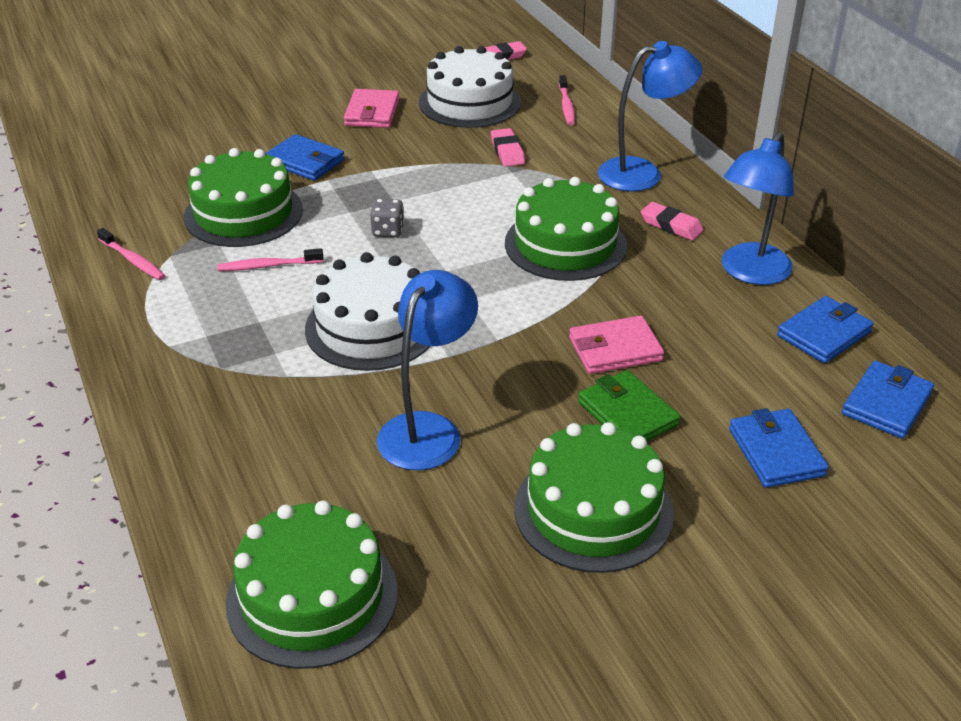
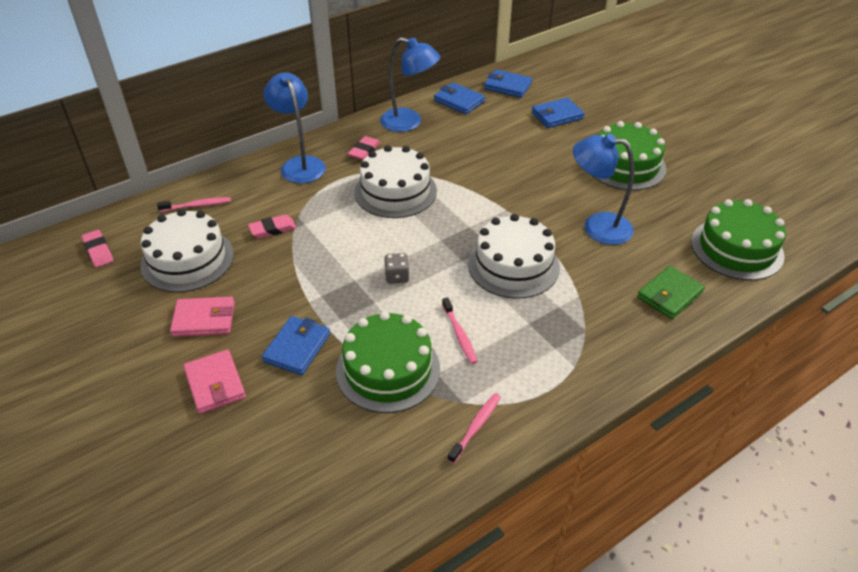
camera: 100 degrees left, 5 degrees up
(565, 244) = (395, 191): green cake -> white cake
(615, 349) = (498, 166): pink wallet -> pink wallet (215, 384)
(627, 414) = (550, 159): green wallet -> green wallet (669, 295)

